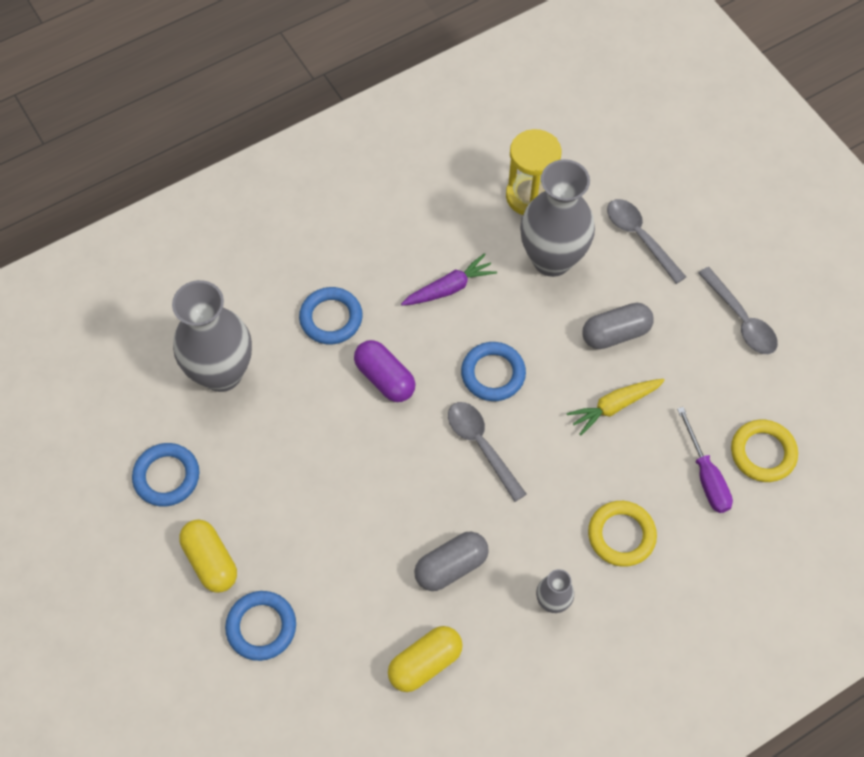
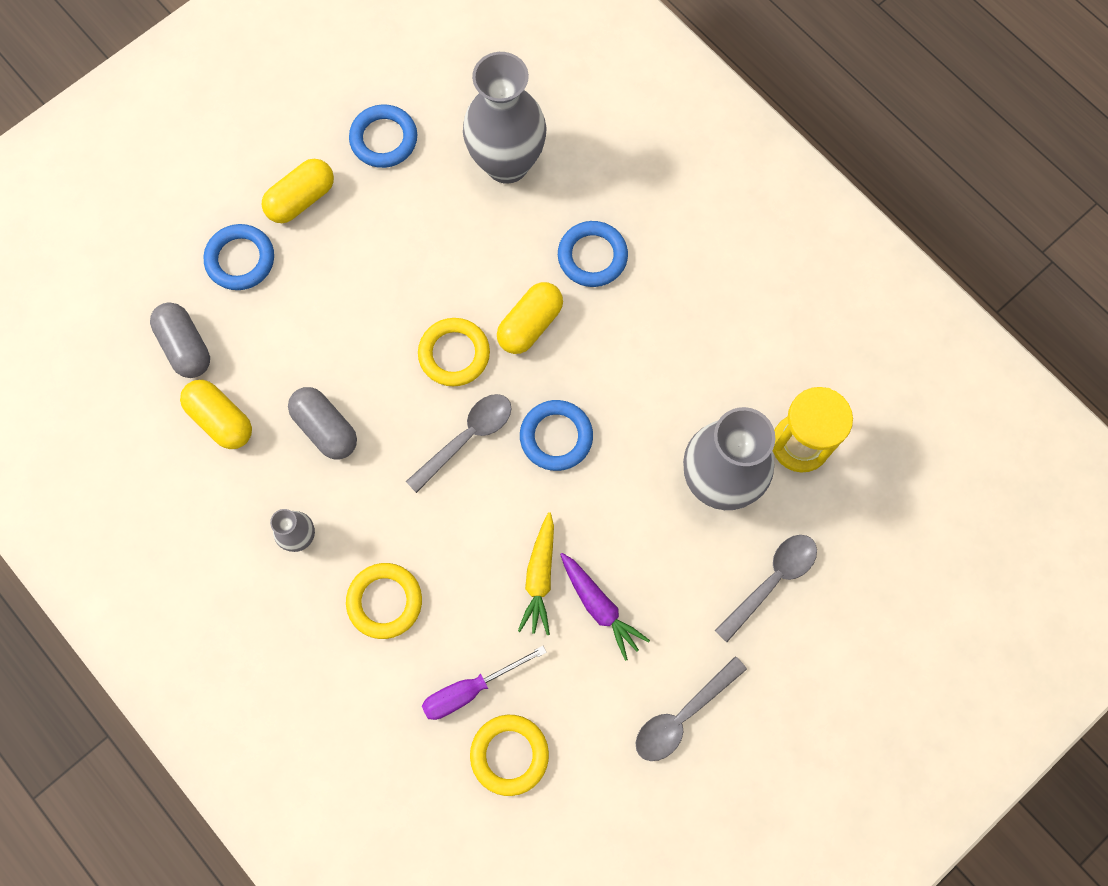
camera: 80 degrees right, 10 degrees up
(385, 378) = (530, 325): purple capsule -> yellow capsule
(400, 445) = (454, 354): none -> yellow ring
(449, 288) = (655, 372): purple carrot -> purple carrot (599, 606)
(615, 333) = (634, 567): grey capsule -> grey capsule (186, 346)
(615, 406) = (540, 576): yellow carrot -> yellow carrot turned 135 degrees counterclockwise

